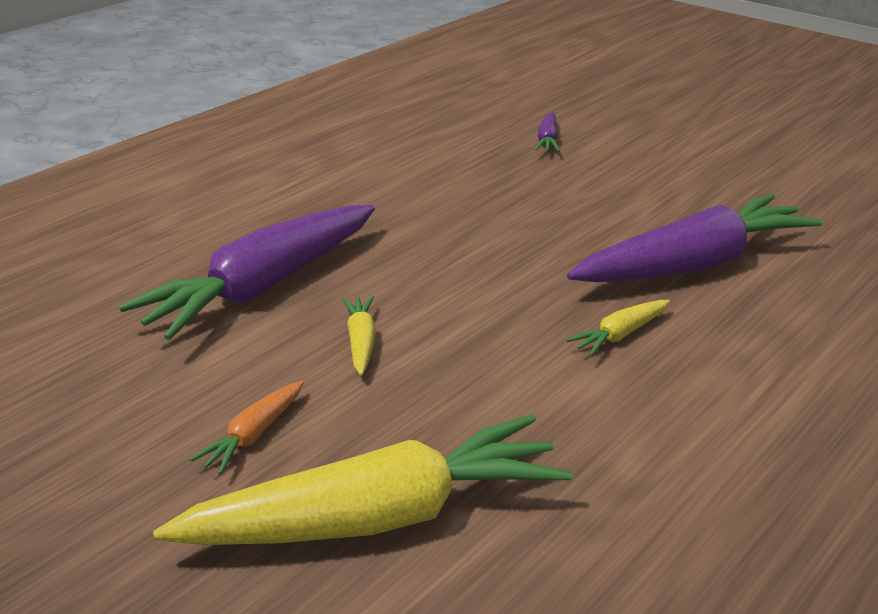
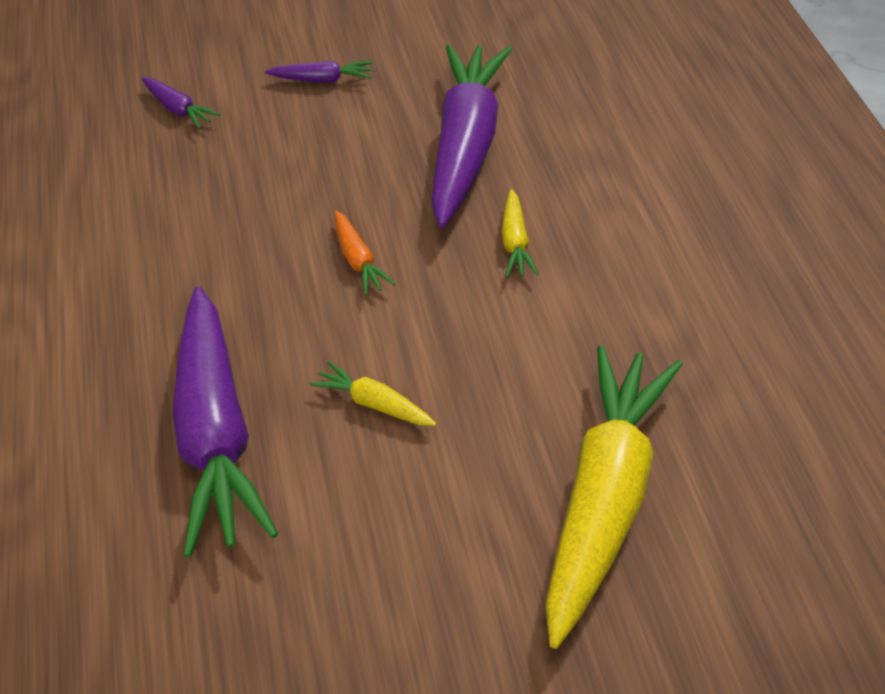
camera: 50 degrees left, 15 degrees up
(253, 435) = (440, 536): orange carrot -> orange carrot (359, 261)
(663, 176) = (323, 80): none -> purple carrot

